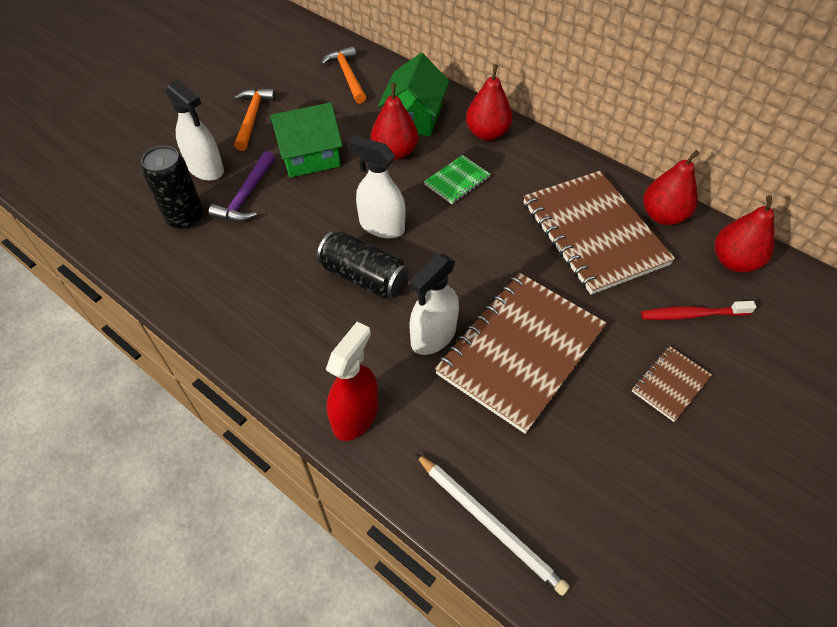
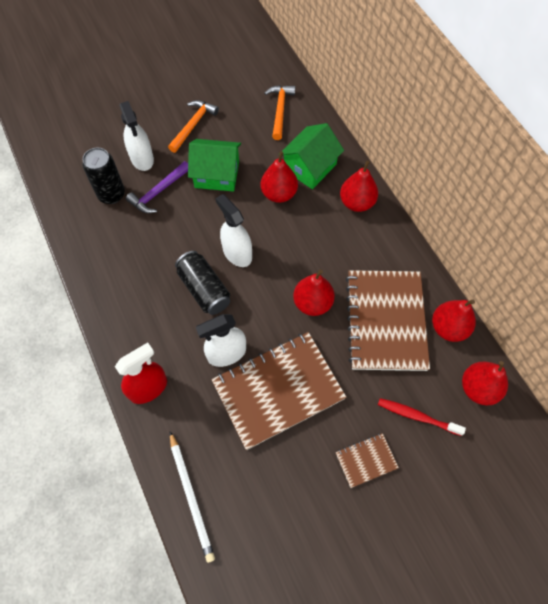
camera: 25 degrees right, 10 degrees up
(457, 181) = (310, 236): green notebook -> none
(502, 245) = (312, 303): none -> red pear

